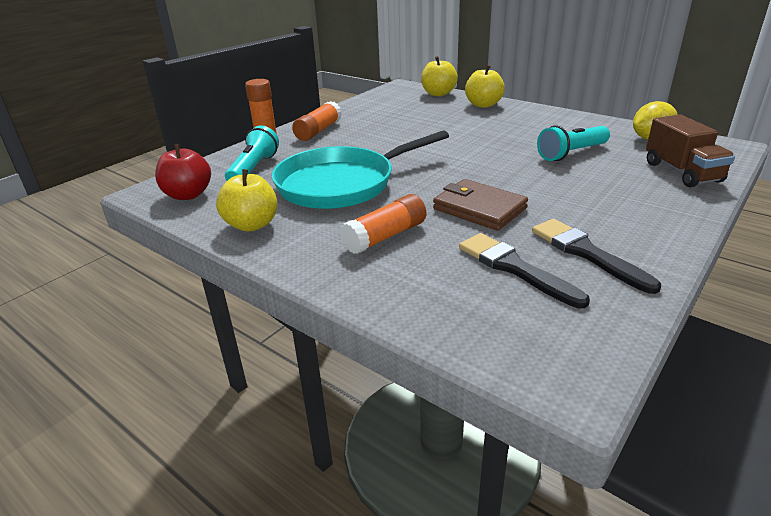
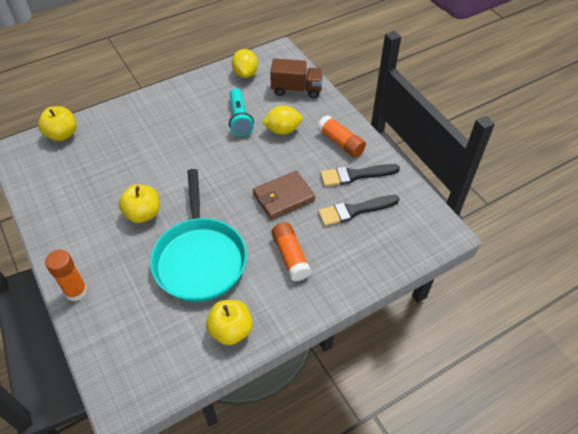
camera: 70 degrees left, 20 degrees up
(188, 195) = (148, 370): red apple -> none
(253, 169) = (128, 312): turquoise flashlight -> none
(318, 131) = (78, 245): orange glue stick -> orange glue stick (340, 142)
(483, 105) = (115, 119): yellow apple -> yellow apple (143, 214)
(593, 181) = (282, 130): none -> yellow lemon

